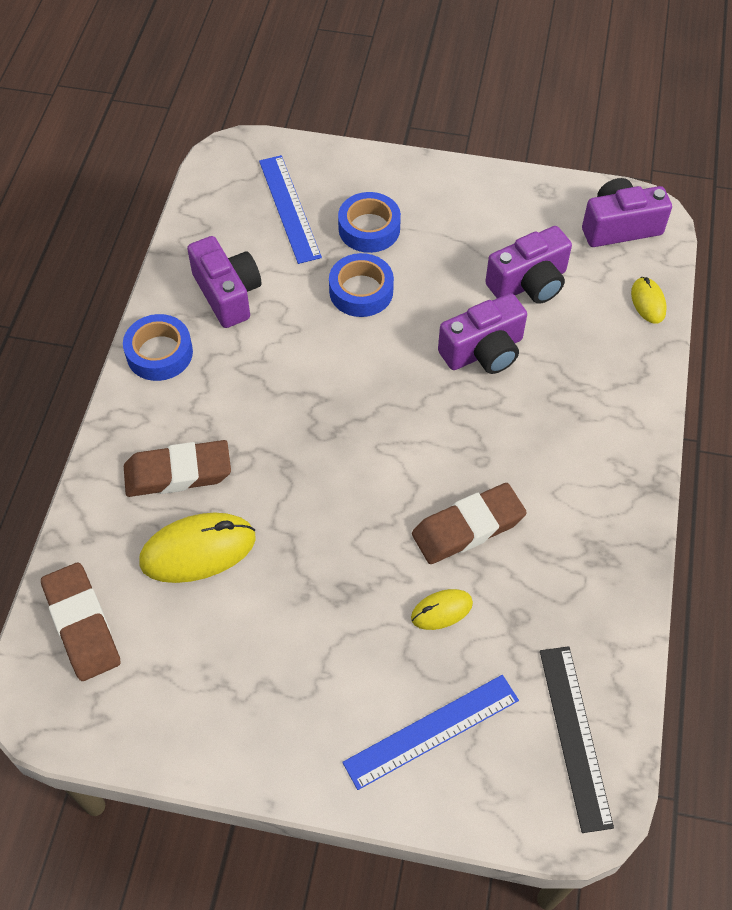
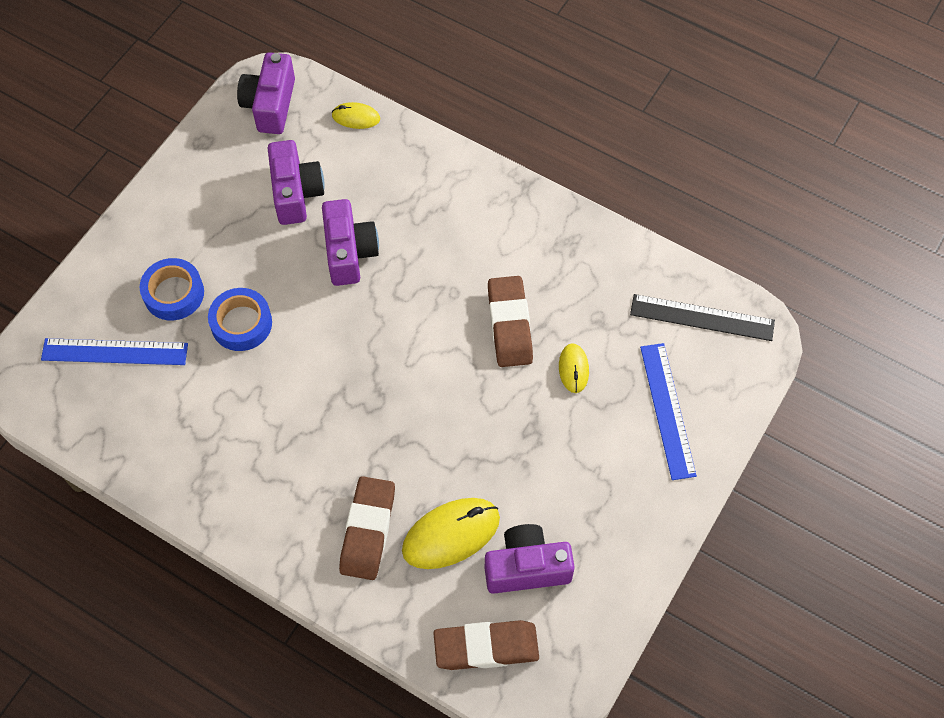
camera: 70 degrees left, 5 degrees up
(159, 353) = (231, 512): blue tape -> none
(198, 550) = (451, 534): yellow mouse -> yellow mouse turned 60 degrees clockwise
(227, 294) = (190, 435): purple camera -> purple camera (526, 567)

